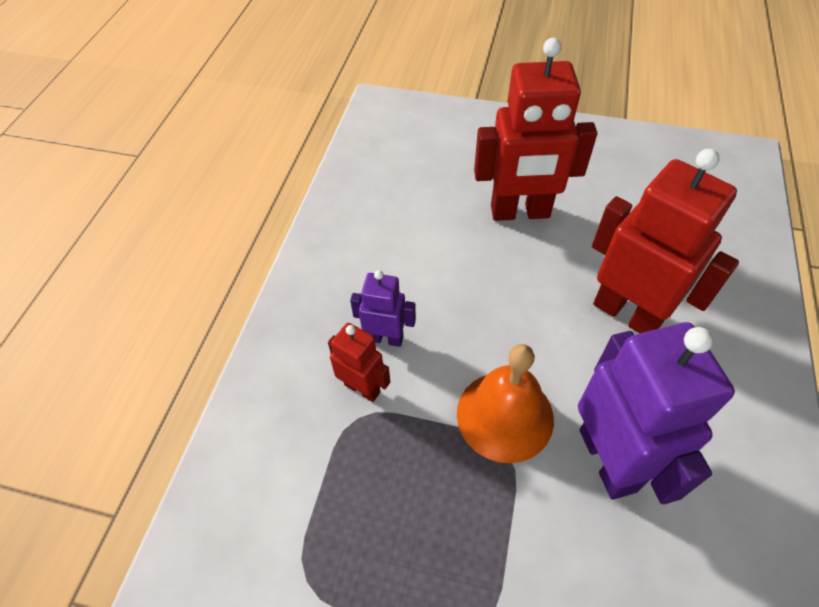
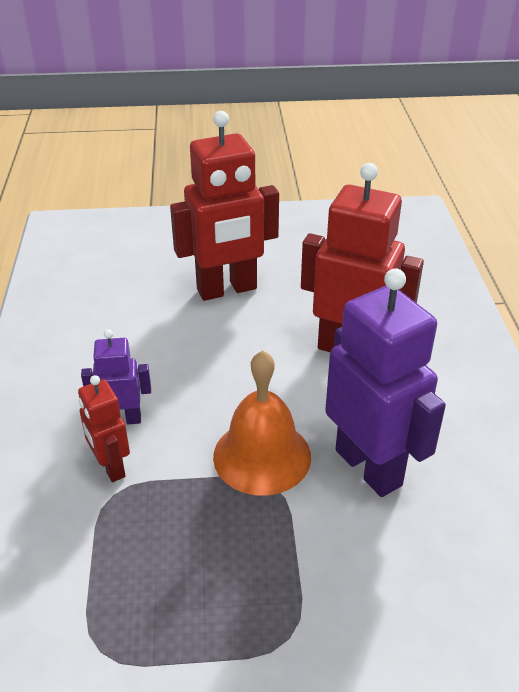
camera: 20 degrees left, 15 degrees down
(362, 388) = (111, 467): red robot -> red robot turned 135 degrees counterclockwise

